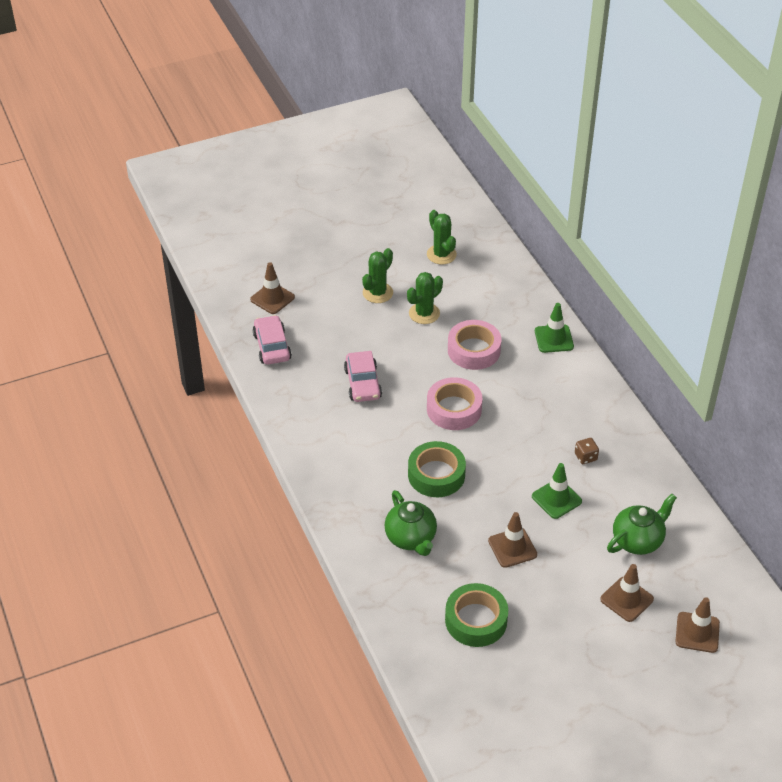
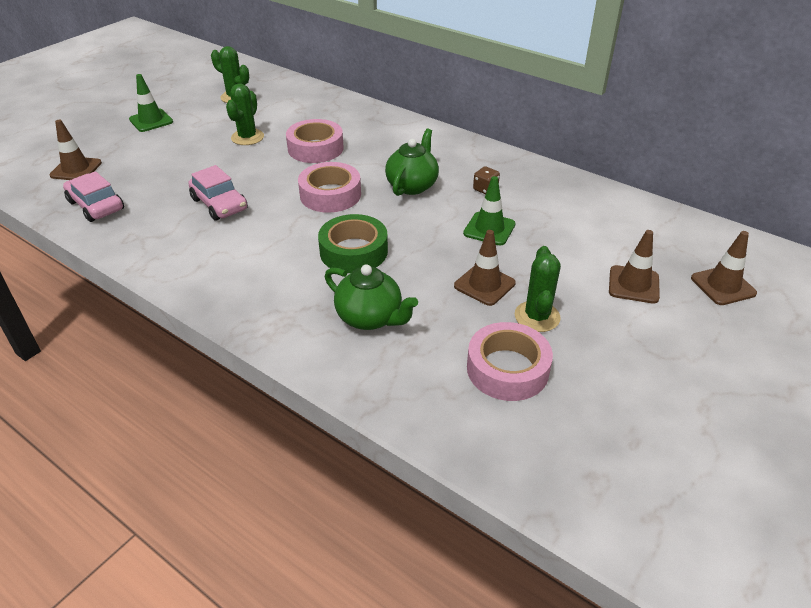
camera: 30 degrees left, 5 degrees down
(377, 293) = (190, 136): green cactus -> green cactus (537, 316)
(476, 620) = (507, 369): green tape -> pink tape
(554, 339) = (382, 121): green traffic cone -> green traffic cone (151, 121)
(638, 540) = (593, 233): green teapot -> green teapot (412, 185)

